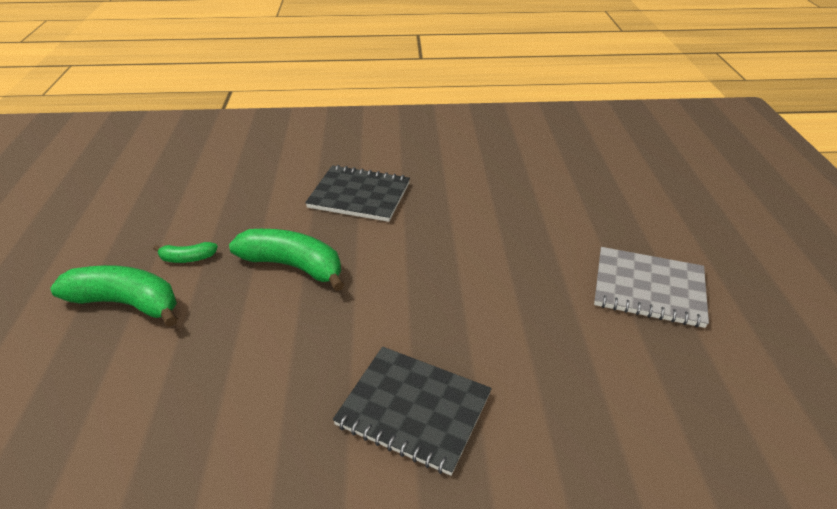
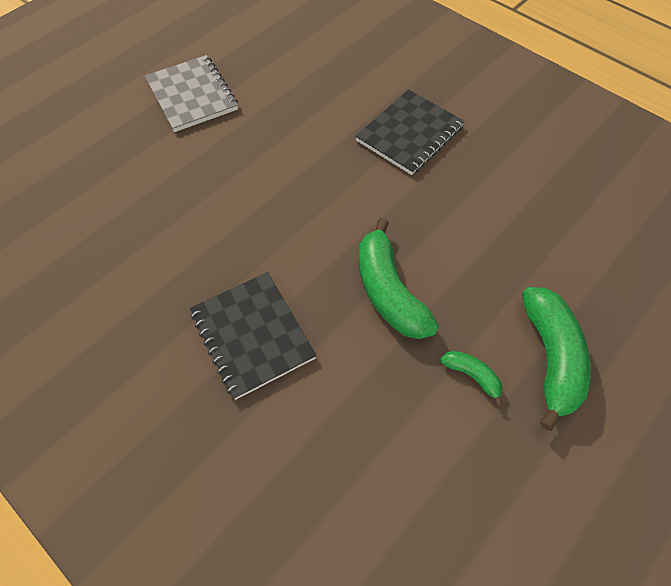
camera: 135 degrees left, 20 degrees up
(126, 303) = (550, 357): green banana -> green banana turned 150 degrees counterclockwise
(413, 409) = (409, 134): black notebook -> black notebook turned 60 degrees clockwise

